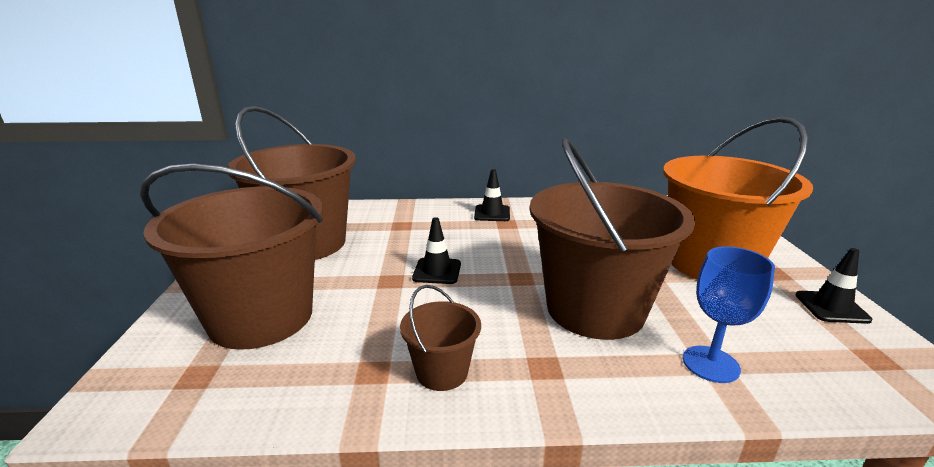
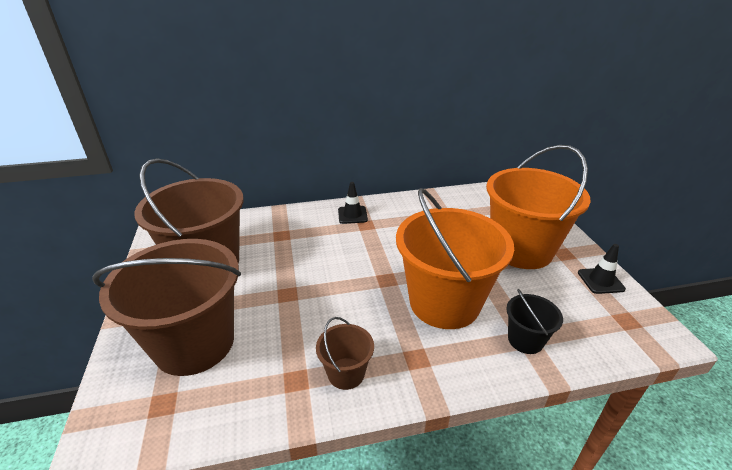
camera: 10 degrees left, 10 degrees up
(437, 271) = (321, 280): black traffic cone -> none
(595, 309) = (444, 302): brown bucket -> orange bucket
(710, 364) = (525, 340): blue goblet -> black bucket

